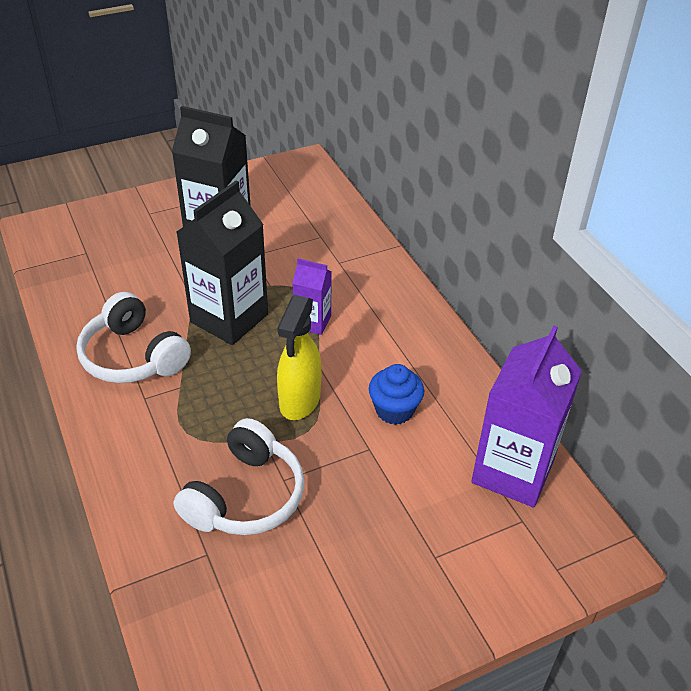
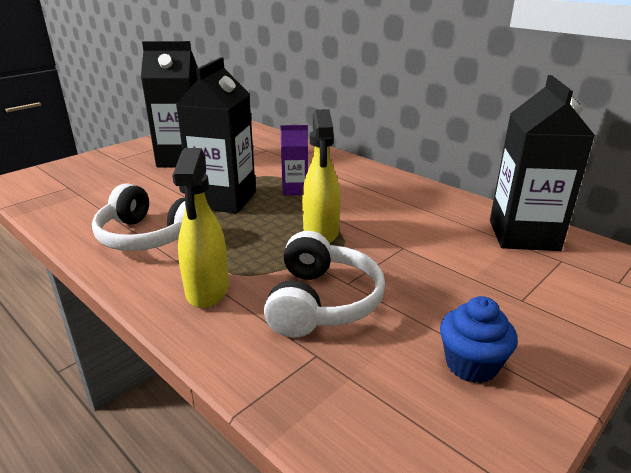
camera: 20 degrees left, 15 degrees down
(154, 448) = (207, 291): none -> yellow spray bottle
(394, 410) = (402, 222): blue cupcake -> blue cupcake (471, 364)
(512, 471) = (523, 235): purple carton -> black carton

